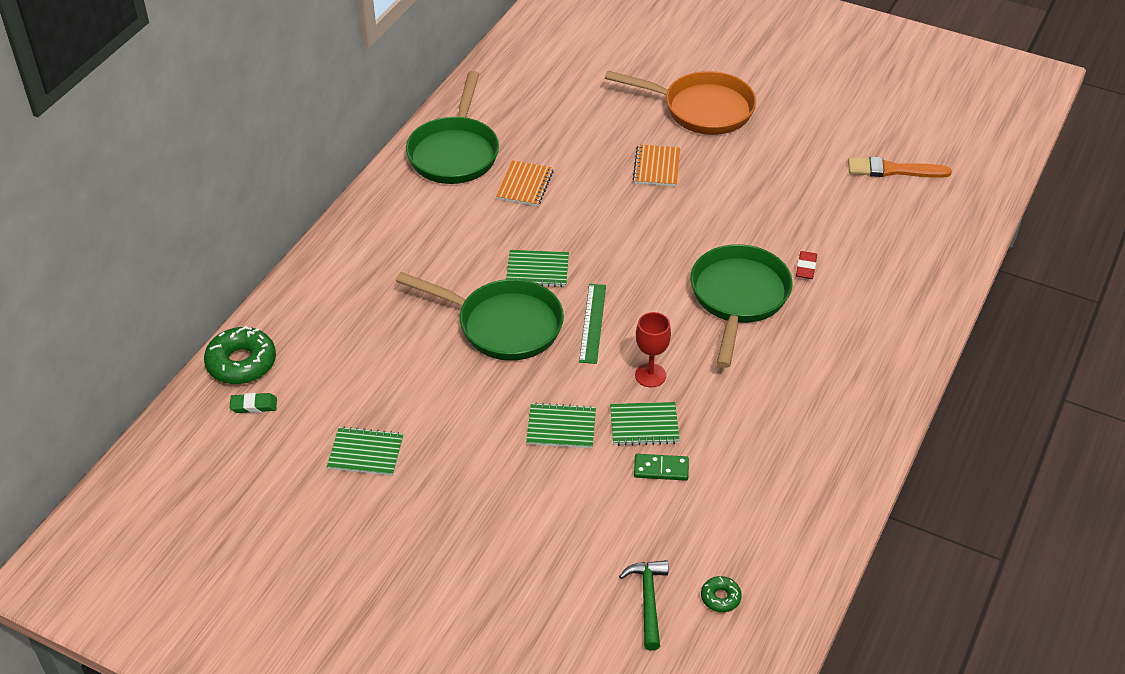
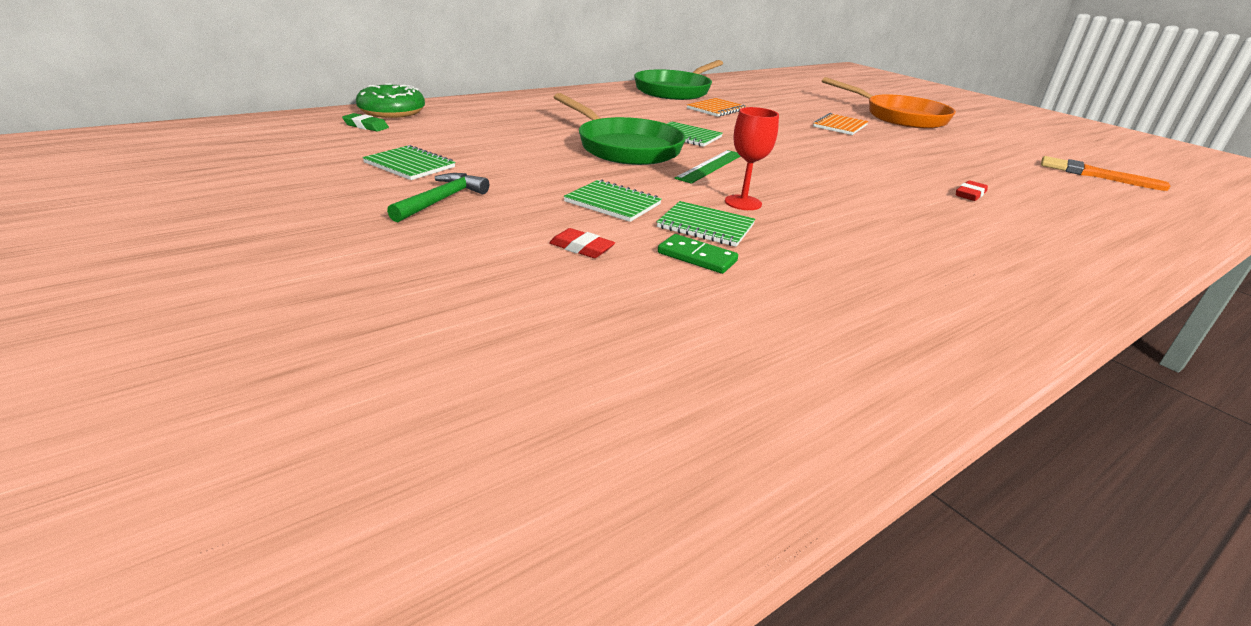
camera: 25 degrees right, 15 degrees down
(584, 498) = (581, 248): none -> red eraser
(648, 600) = (562, 353): green hammer -> green hammer (442, 200)
(720, 597) = (675, 391): green donut -> none
(738, 298) = (879, 190): green pan -> none

